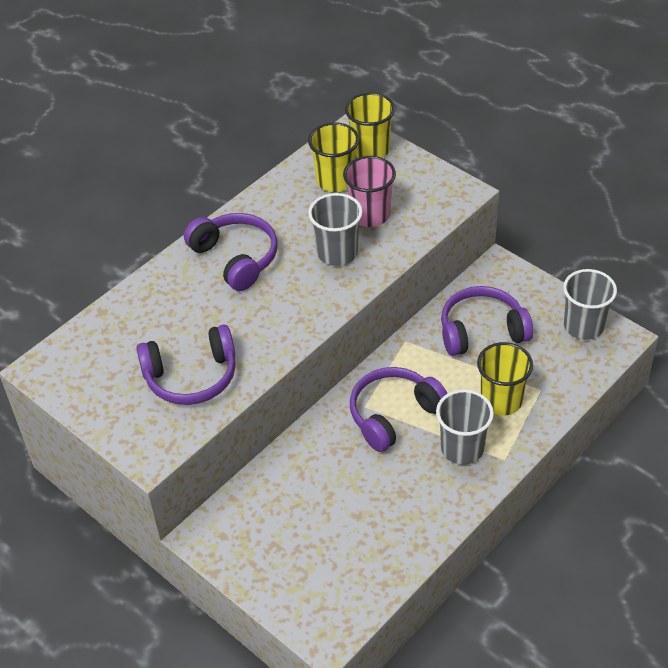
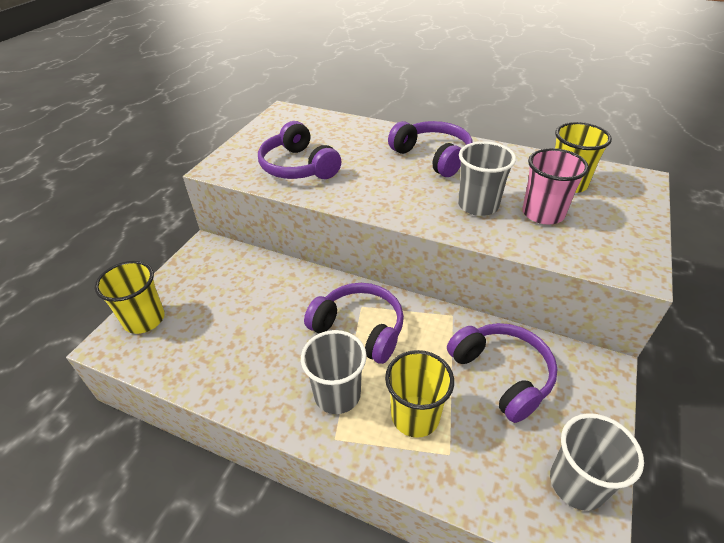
camera: 70 degrees right, 5 degrees down
(236, 258) = (433, 157): purple headphones -> purple headphones turned 75 degrees counterclockwise
(370, 150) = (629, 194): yellow cup -> yellow cup (144, 319)

